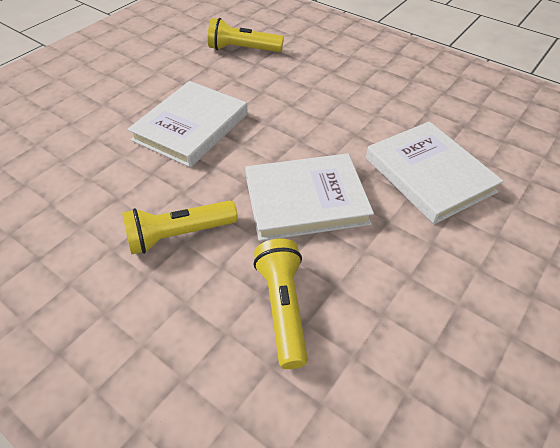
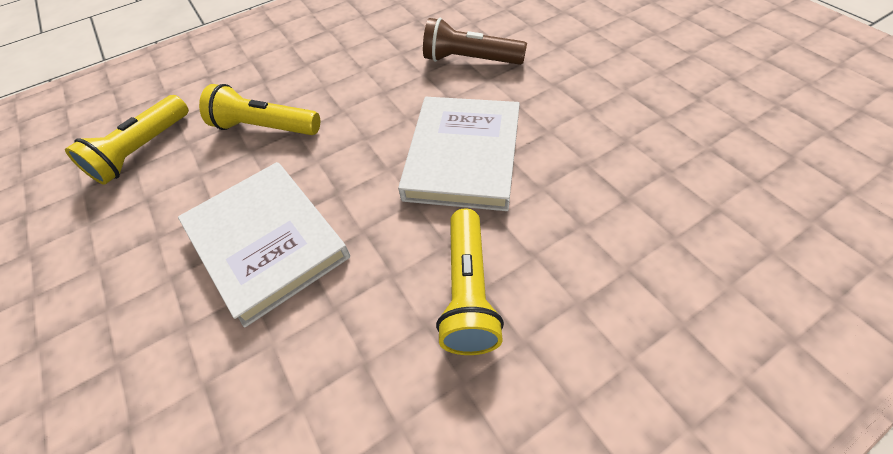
camera: 65 degrees left, 5 degrees up
(283, 308) = (604, 211): yellow flashlight -> yellow flashlight (265, 127)
(429, 175) = (470, 60): white book -> brown flashlight

